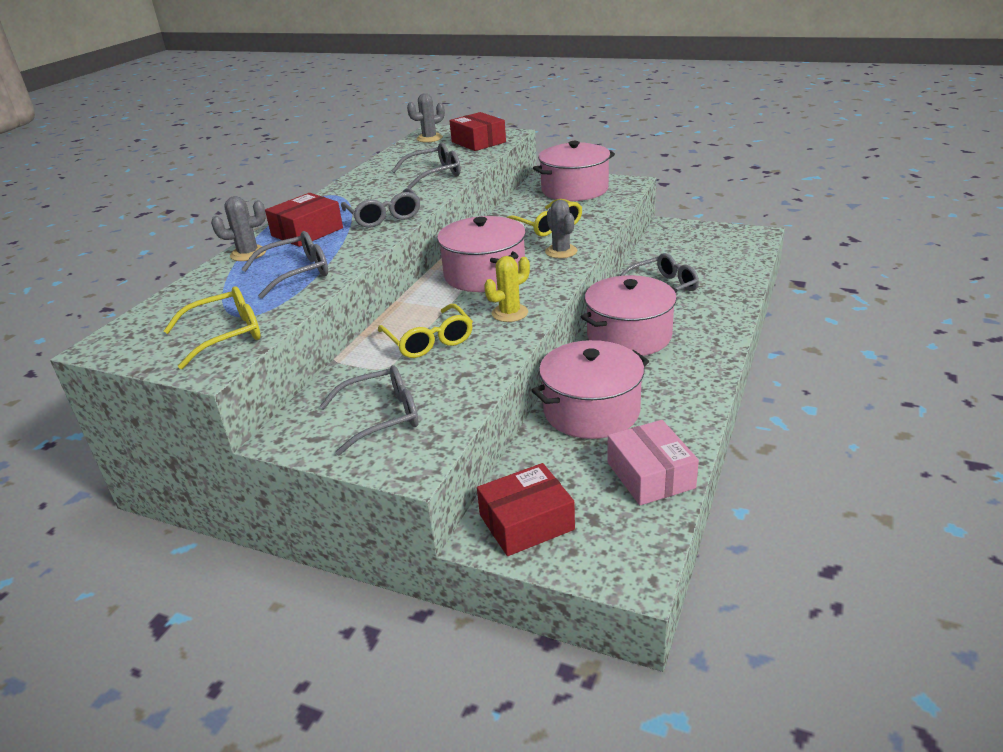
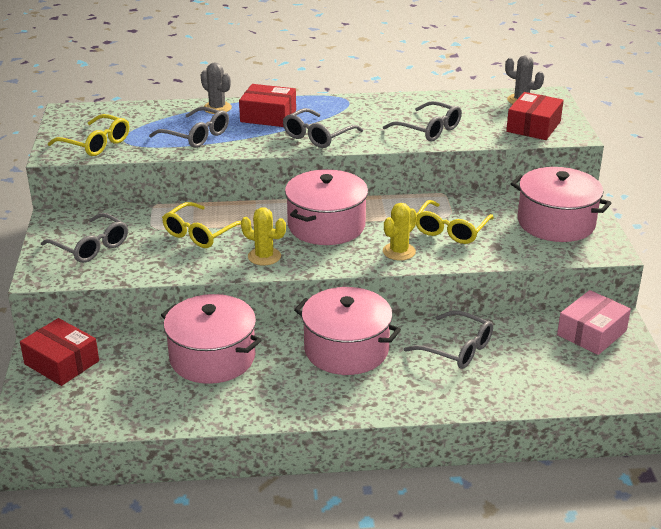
camera: 60 degrees right, 0 degrees up
(561, 251) = (399, 251): grey cactus -> yellow cactus
(650, 475) = (138, 407): pink box -> pink box (591, 333)

